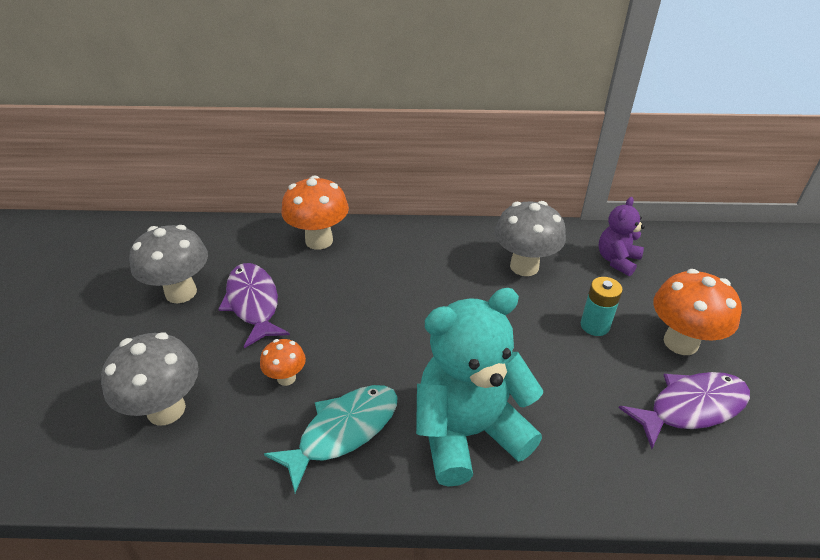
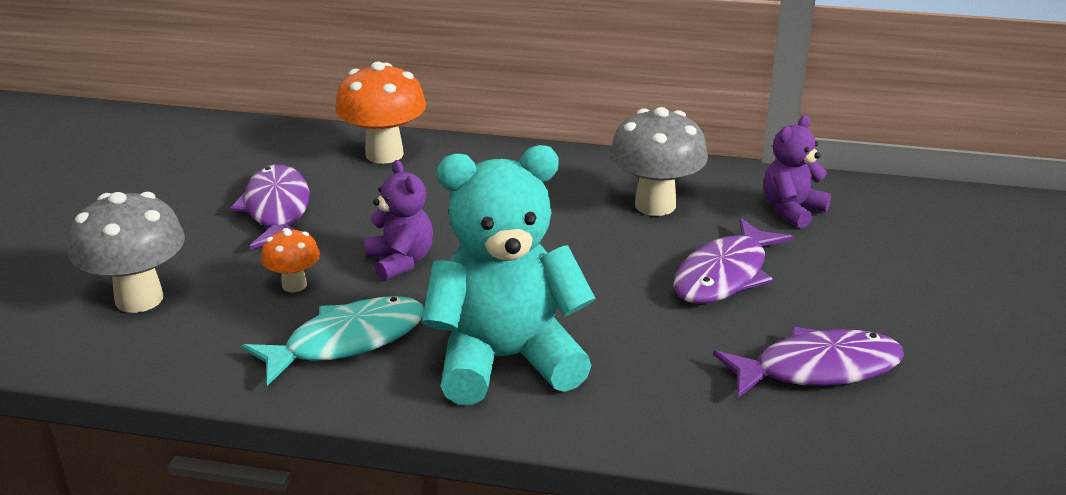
camera: 10 degrees right, 10 degrees down
(181, 292) = (189, 191): grey mushroom -> none
(360, 343) = (400, 261): none -> purple teddy bear
(594, 325) = (725, 275): turquoise battery -> purple fish
(680, 342) = (838, 304): orange mushroom -> none

